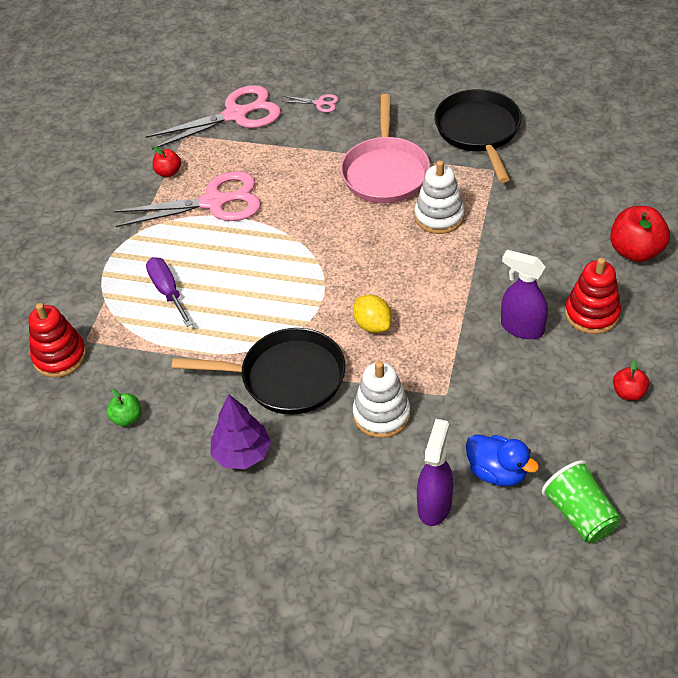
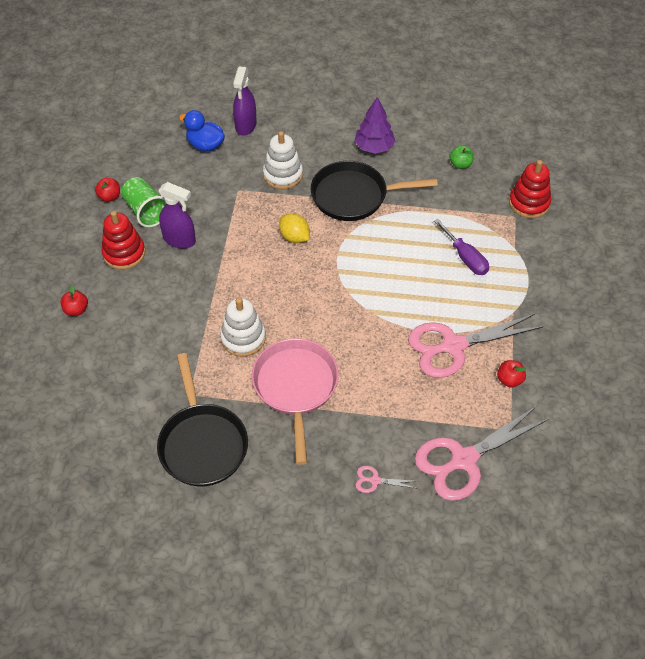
camera: 170 degrees right, 5 degrees up
(580, 514) = (156, 125): green cup -> green cup (146, 211)
(635, 251) = (76, 310): red apple -> red apple, size x0.55

